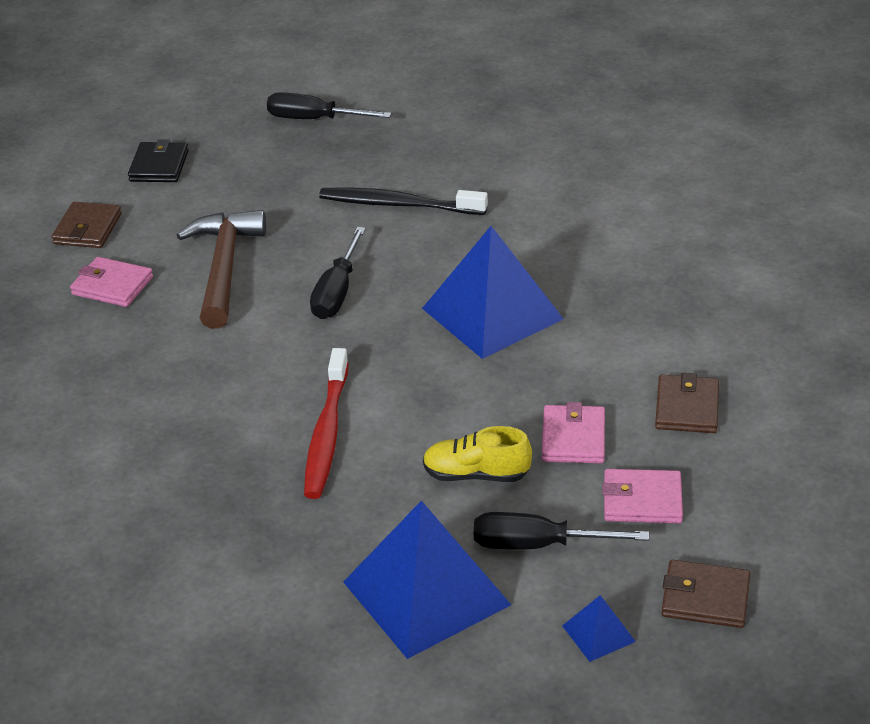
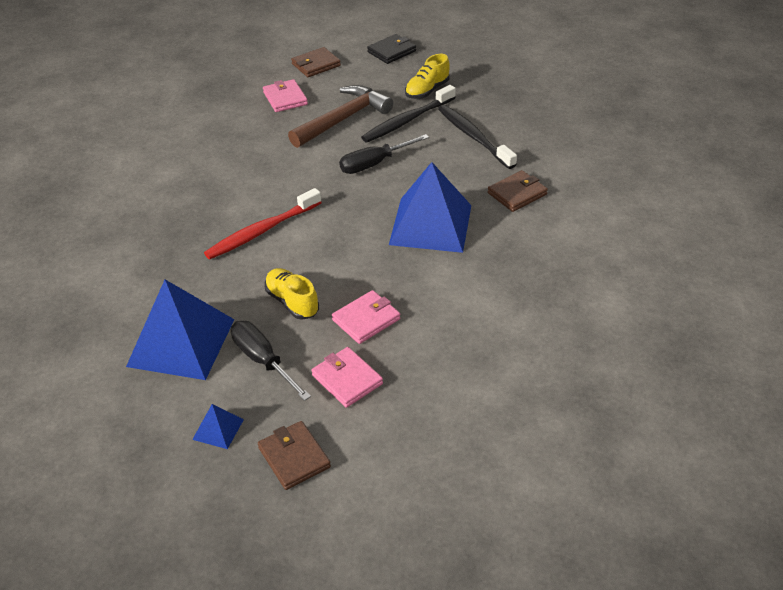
camera: 45 degrees right, 5 degrees up
(271, 186) = (427, 90): none -> yellow shoe
(300, 228) = (407, 121): none -> black toothbrush
(314, 119) = (500, 67): black screwdriver -> none
(687, 408) = (450, 348): brown wallet -> brown wallet (517, 194)

